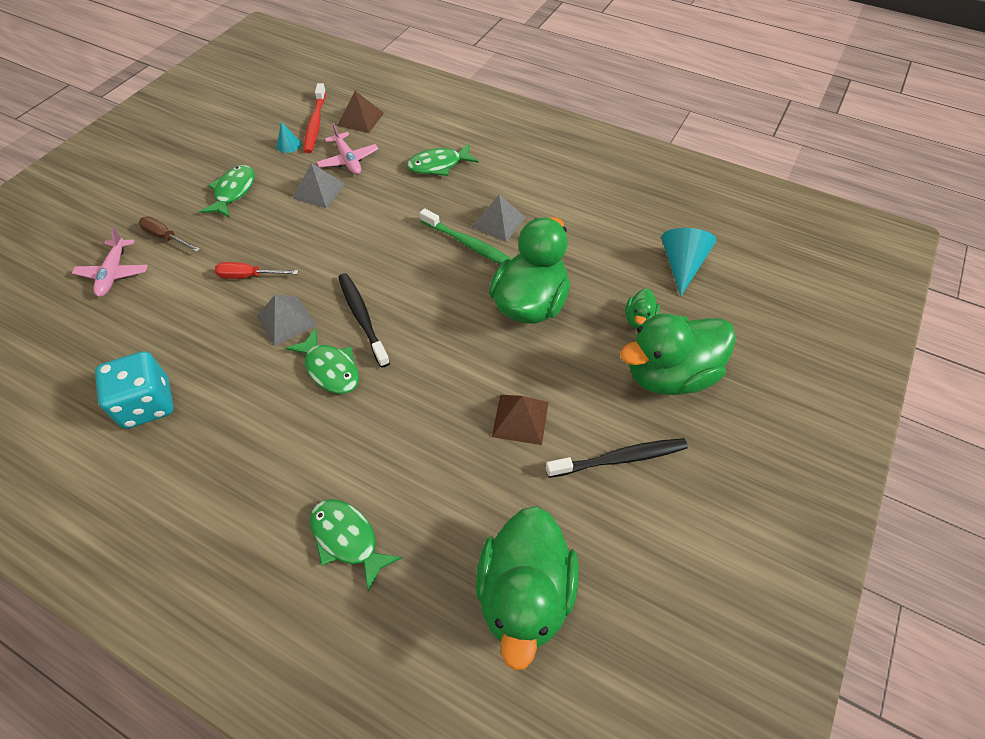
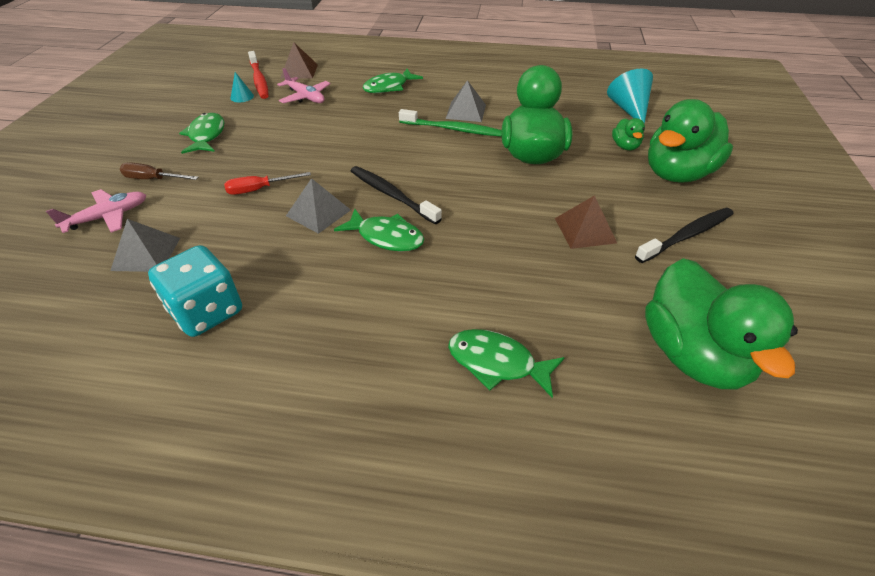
camera: 20 degrees left, 10 degrees down
(114, 273) = (108, 217): pink plane -> pink plane turned 105 degrees counterclockwise
(319, 191) = (291, 120): grey pyramid -> grey pyramid (146, 254)

